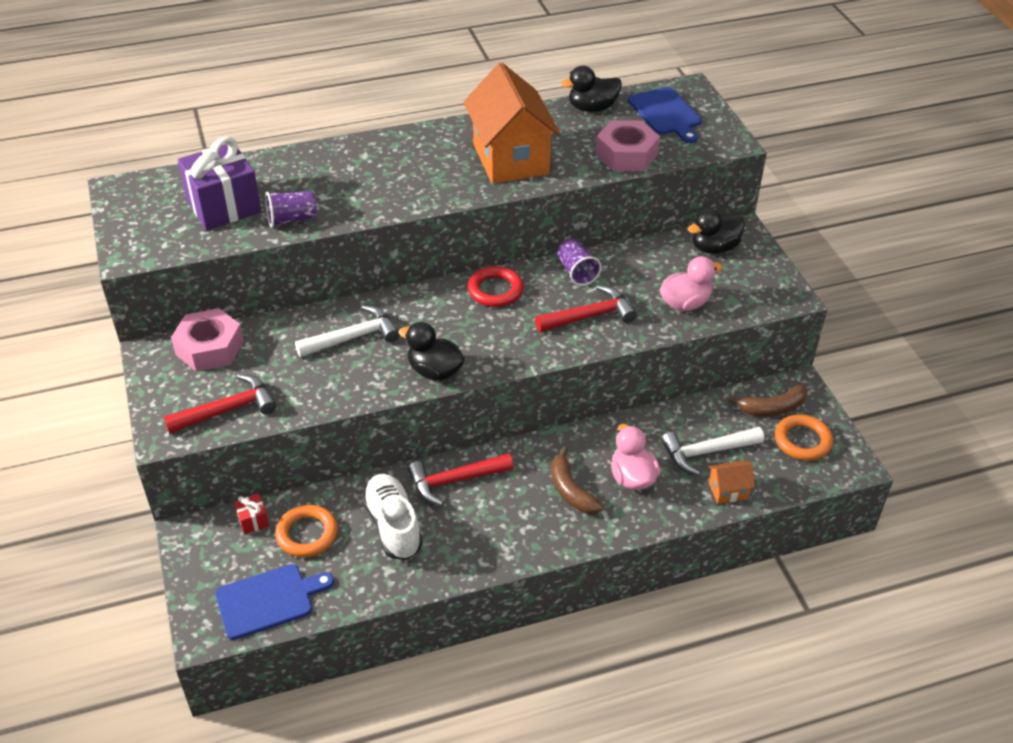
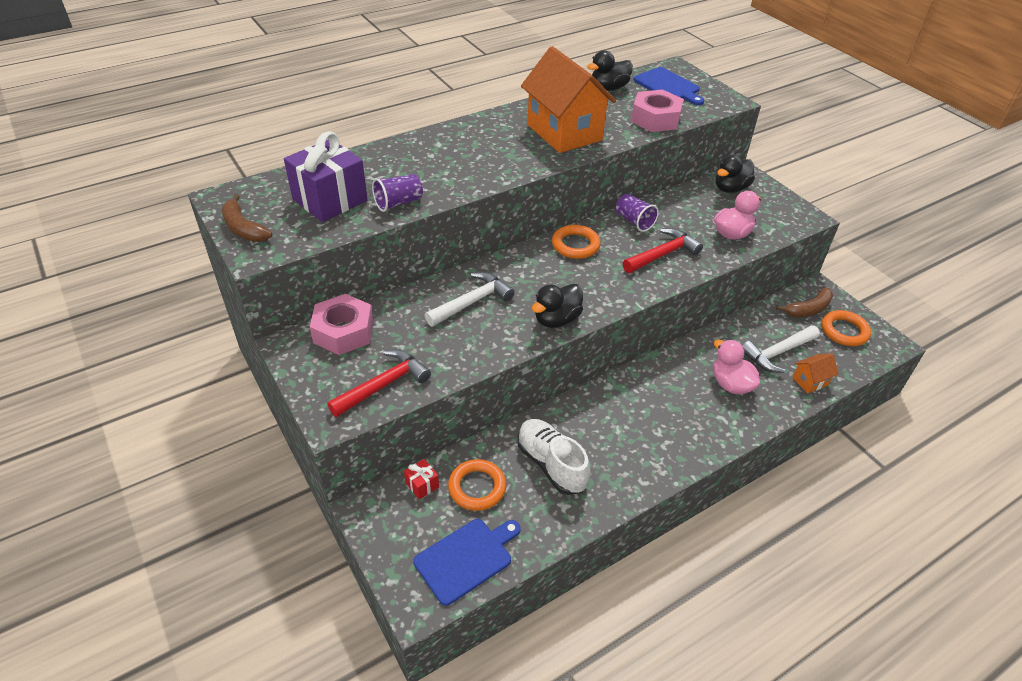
camera: 15 degrees left, 0 degrees up
(434, 371) = (556, 319): black duck -> black duck turned 60 degrees counterclockwise
(455, 481) = (587, 414): red hammer -> none
(495, 290) = (575, 245): red ring -> orange ring
(571, 490) = (687, 404): brown banana -> brown banana (243, 228)

